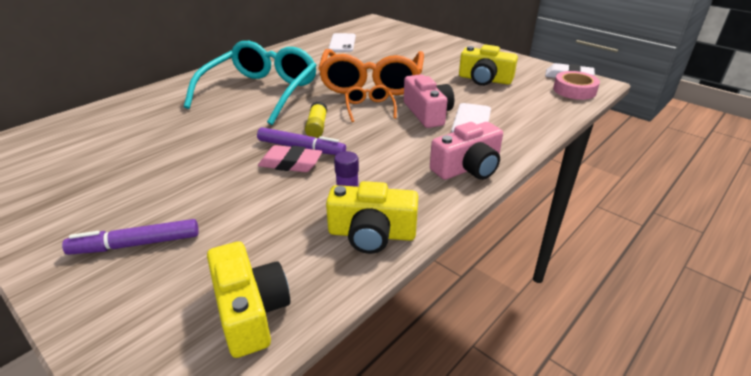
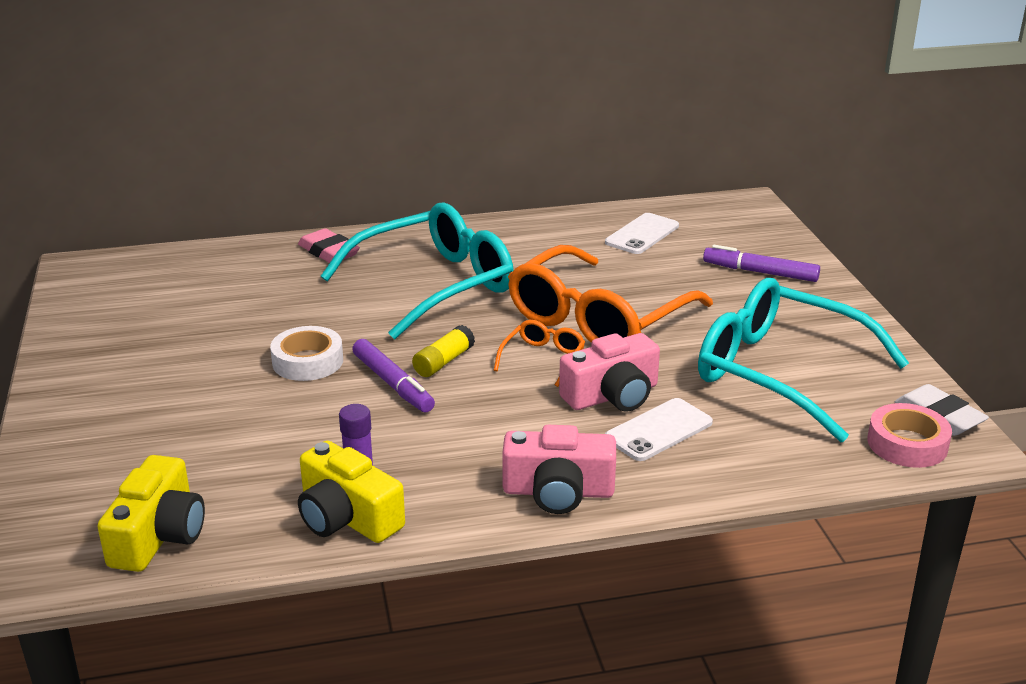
camera: 35 degrees right, 5 degrees down
(136, 244) = (130, 427): purple marker -> purple marker (760, 272)
(229, 154) = (308, 361): none -> white tape
(290, 163) = (359, 399): pink eraser -> pink eraser (328, 252)
(427, 113) = (612, 395): pink camera -> pink camera turned 45 degrees clockwise
(484, 79) = (780, 372): yellow camera -> turquoise glasses

